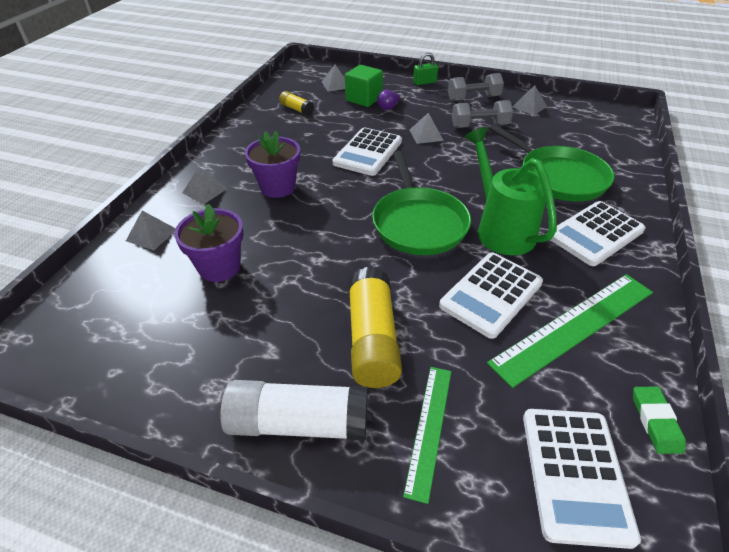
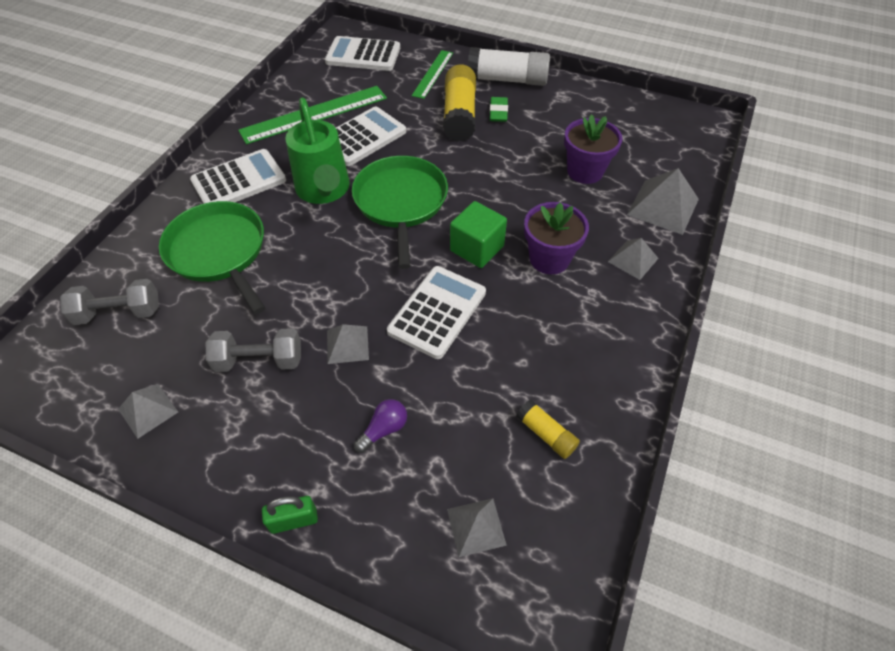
camera: 175 degrees left, 10 degrees up
(151, 235) = (663, 206): grey pyramid -> grey pyramid, size x1.64
(364, 99) = (426, 461): green cube -> green cube (477, 248)
(473, 98) = (228, 445): grey dumbbell -> grey dumbbell (119, 313)
(575, 474) = (363, 55): white calculator -> white calculator turned 90 degrees counterclockwise
(655, 421) = (304, 69): green eraser -> green eraser (498, 112)

